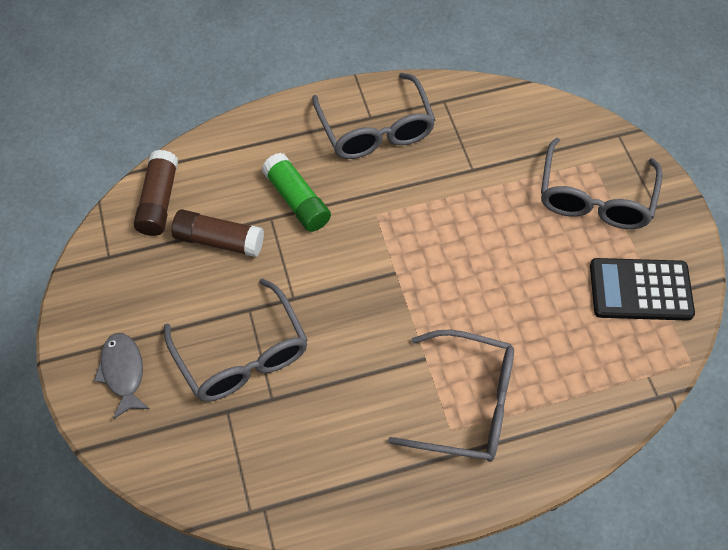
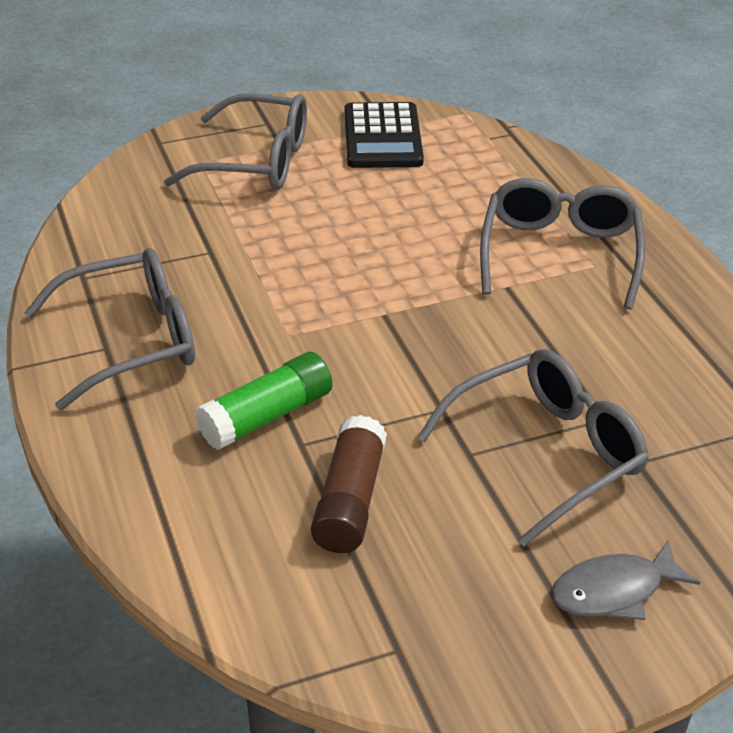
camera: 95 degrees left, 20 degrees down
(159, 201) = (272, 591): brown glue stick -> none

